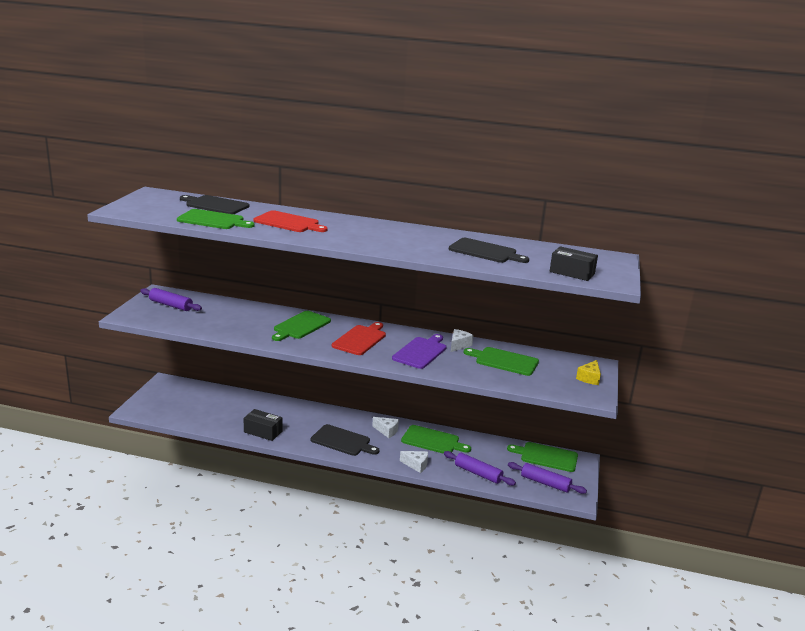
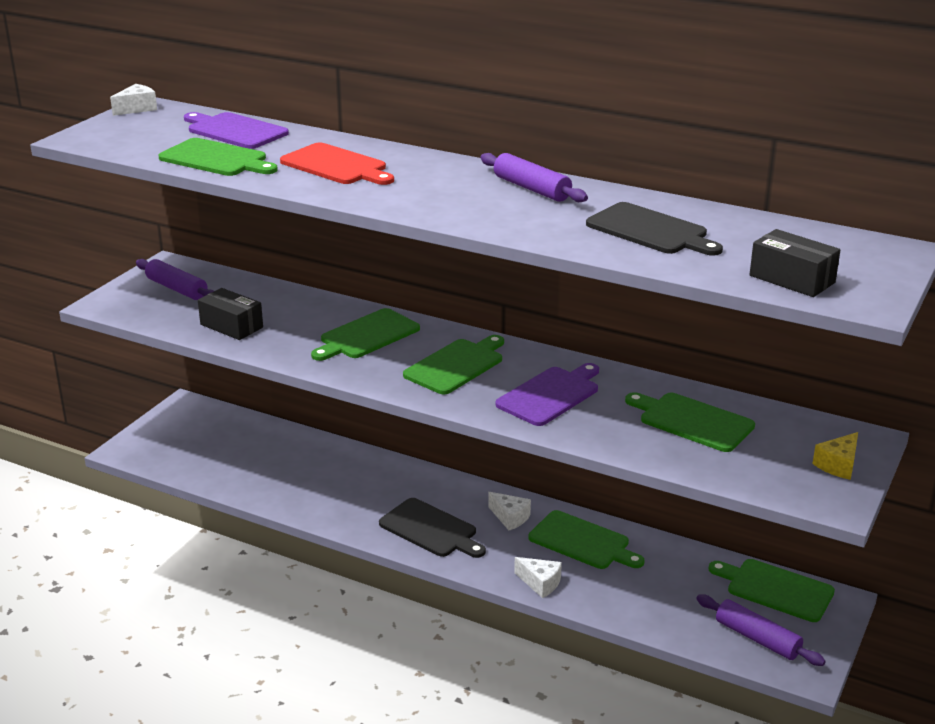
camera: 15 degrees right, 5 degrees up
(215, 205) = (234, 131): black cutting board -> purple cutting board
(263, 431) = (308, 502): black box -> black box (231, 326)
(360, 339) = (456, 365): red cutting board -> green cutting board
(459, 345) = (622, 386): white cheese -> white cheese (137, 108)
(478, 473) = (642, 609): purple rolling pin -> purple rolling pin (532, 188)

